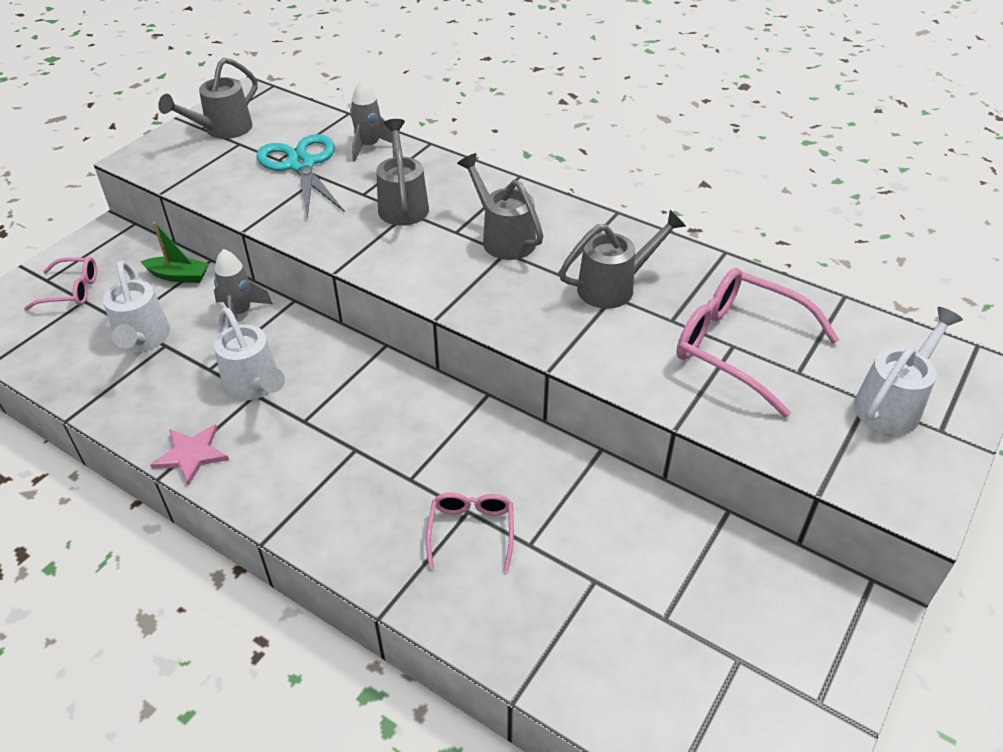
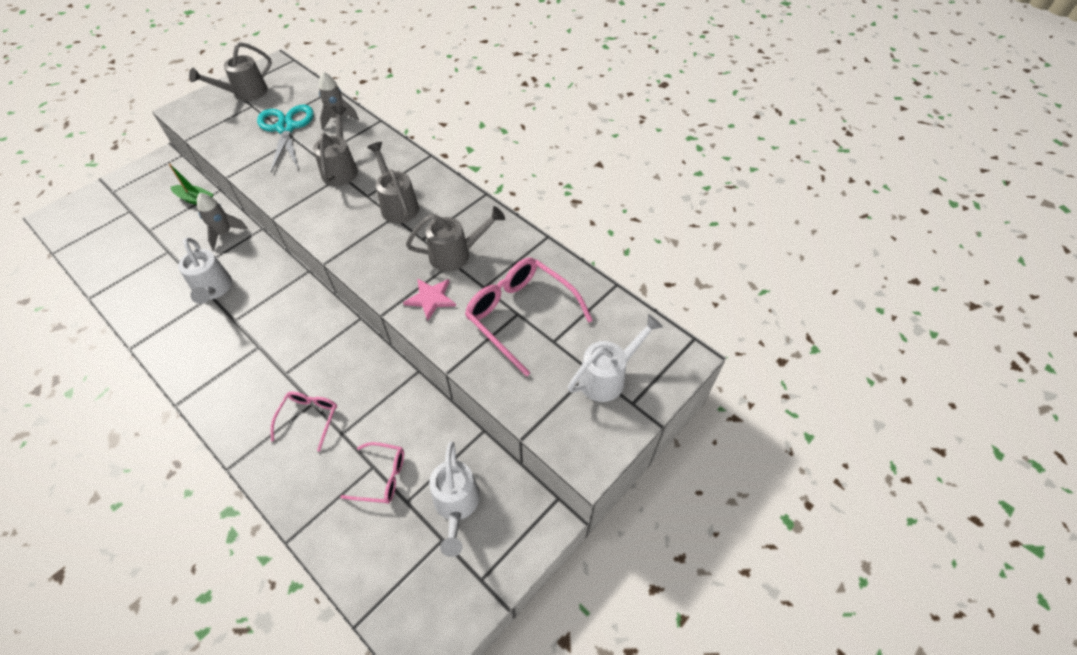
camera: 10 degrees right, 10 degrees up
(72, 291) = (125, 202): pink glasses -> pink glasses (381, 477)
(142, 339) = (156, 245): white watering can -> white watering can (456, 505)
(191, 455) = (156, 334): pink star -> pink star (431, 298)

